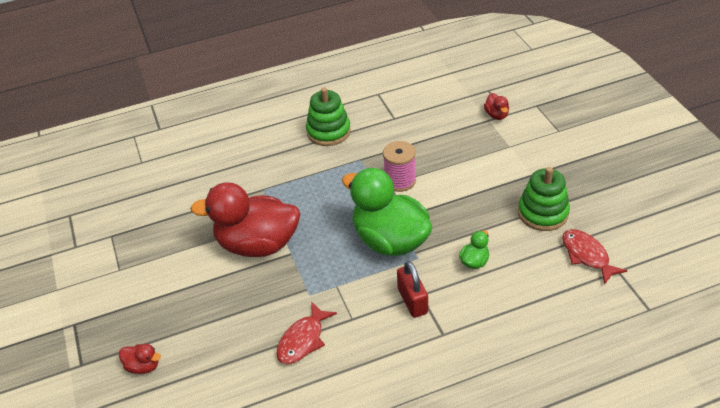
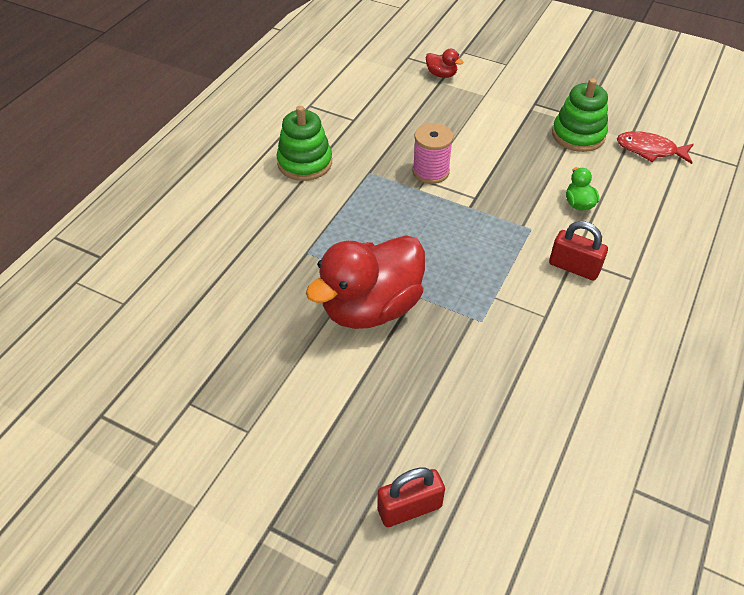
camera: 45 degrees left, 5 degrees up
(143, 366) = (409, 508): red duck -> red padlock
(303, 340) = (530, 365): red fish -> none
(390, 240) = (489, 228): green duck -> none

